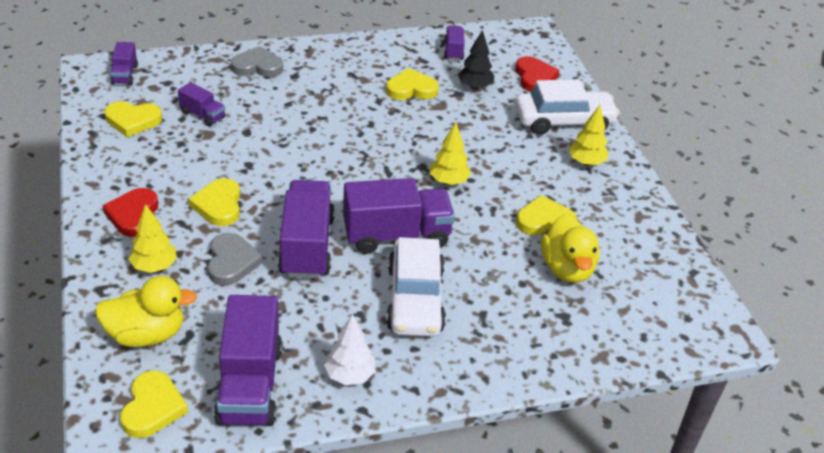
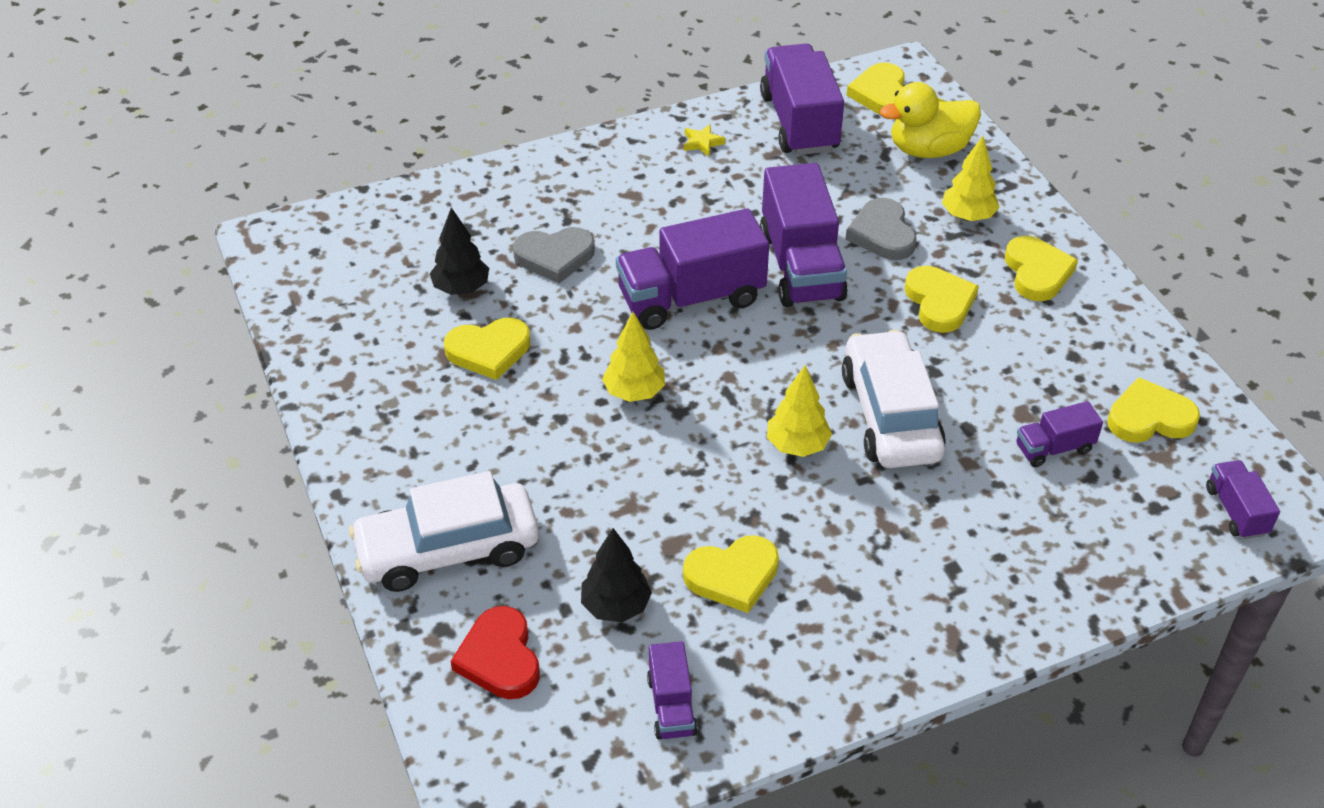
camera: 175 degrees right, 5 degrees up
(133, 215) = (1037, 272): red heart -> yellow heart
(202, 115) = (1054, 448): purple truck -> purple truck turned 45 degrees counterclockwise
(257, 66) = (1028, 578): grey heart -> grey heart (555, 257)
(349, 375) = (702, 143): white tree -> yellow star
(415, 299) = (650, 225): white car -> white car (890, 415)
(567, 269) = (461, 288): yellow duck -> black tree
(586, 162) = (416, 465): yellow tree -> yellow tree (797, 445)

